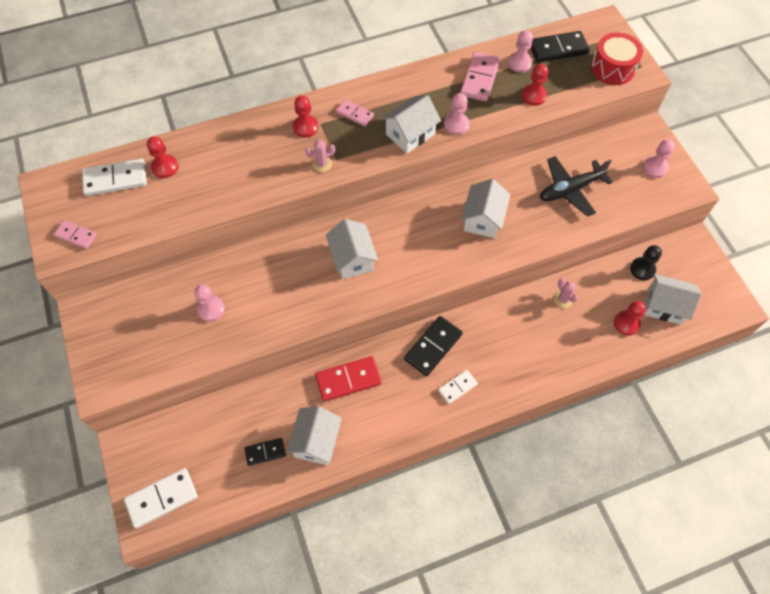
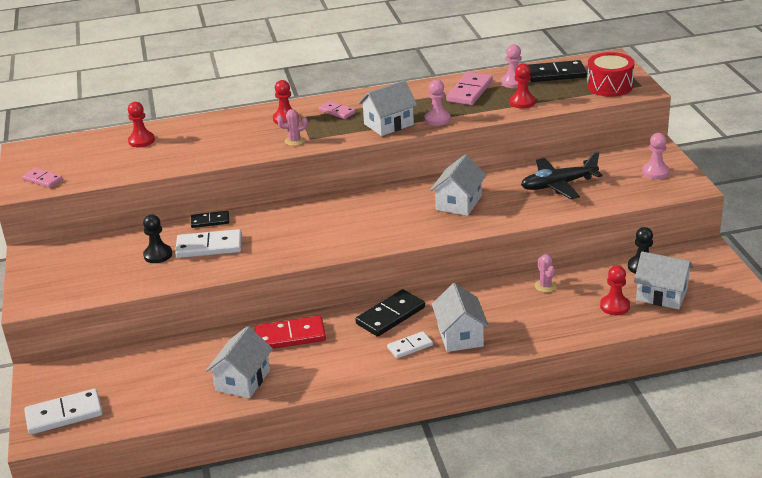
camera: 10 degrees right, 30 degrees down
(115, 179) = (92, 147): white domino -> white domino (209, 246)
(211, 309) = (158, 255): pink pawn -> black pawn
(265, 452) = (185, 385): black domino -> black domino (210, 221)
(352, 259) = (313, 226): white house -> white house (460, 336)

